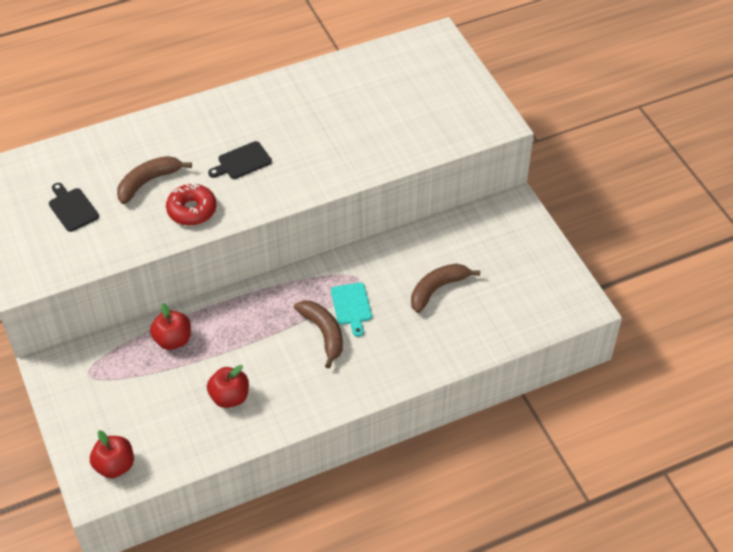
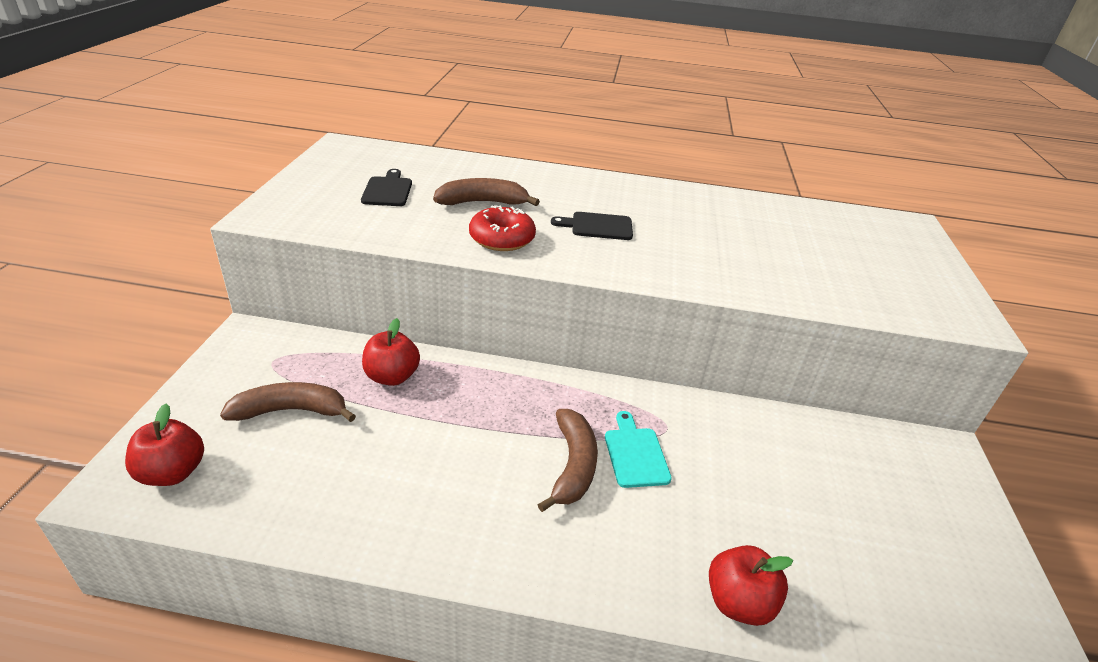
camera: 30 degrees right, 15 degrees down
(229, 397) = (387, 474): red apple -> red apple (738, 602)
(352, 306) = (635, 454): turquoise cutting board -> turquoise cutting board turned 150 degrees clockwise
(437, 289) = (774, 496): brown banana -> brown banana (291, 411)

